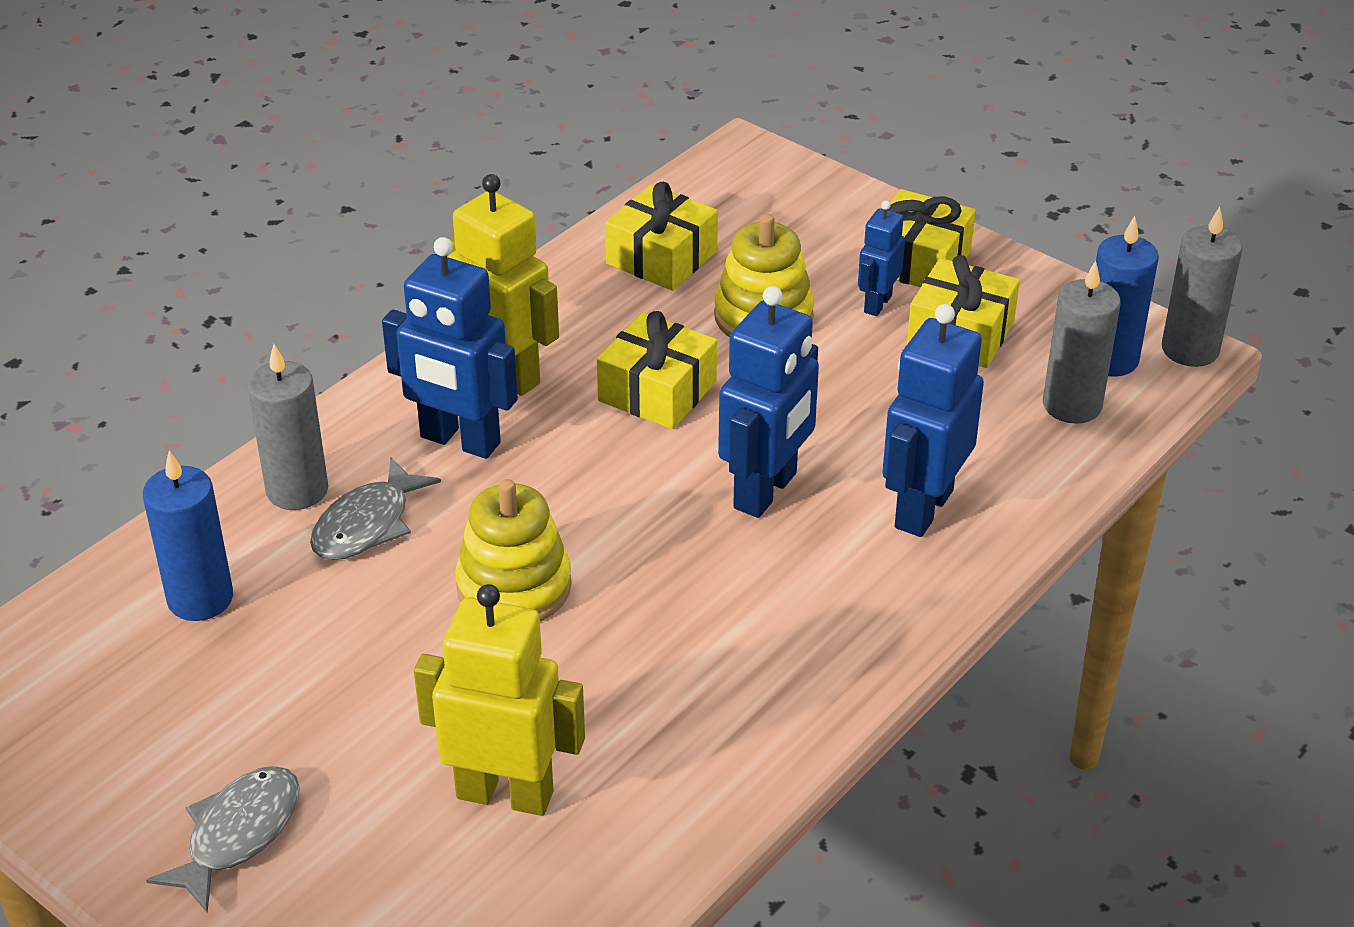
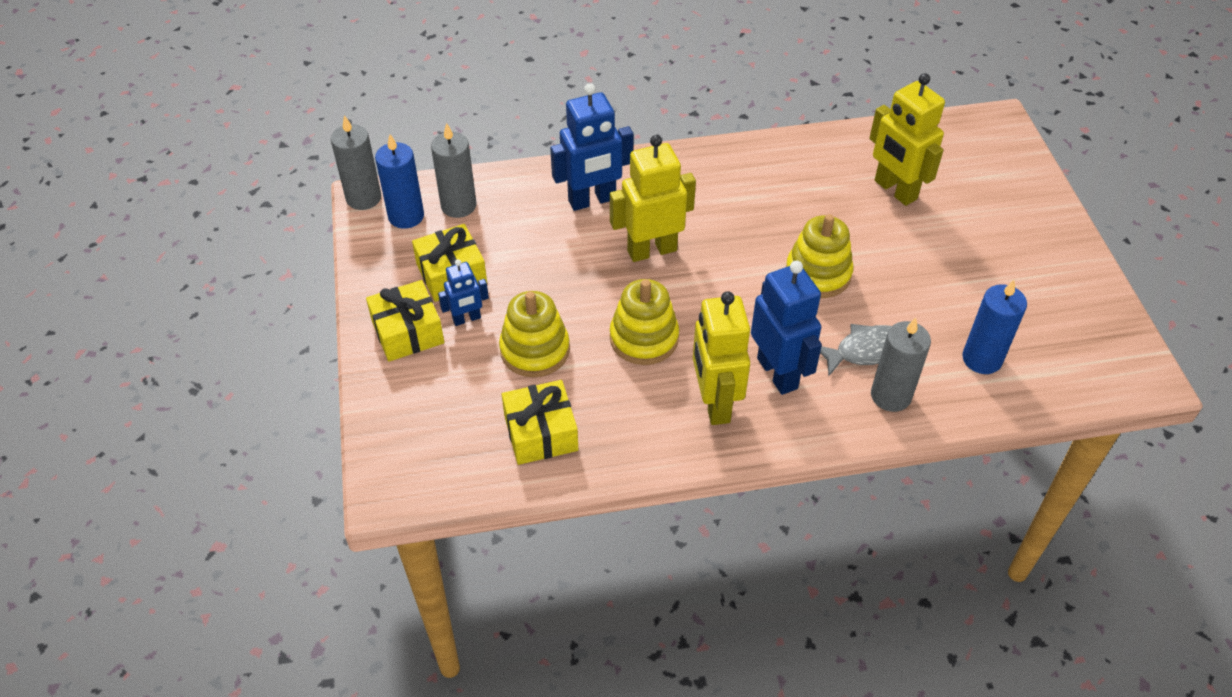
camera: 140 degrees left, 10 degrees up
(238, 834) = (1022, 235): grey fish -> none
(657, 391) = (644, 338): yellow gift -> yellow stacking toy
(766, 491) = (651, 250): blue robot -> yellow robot

